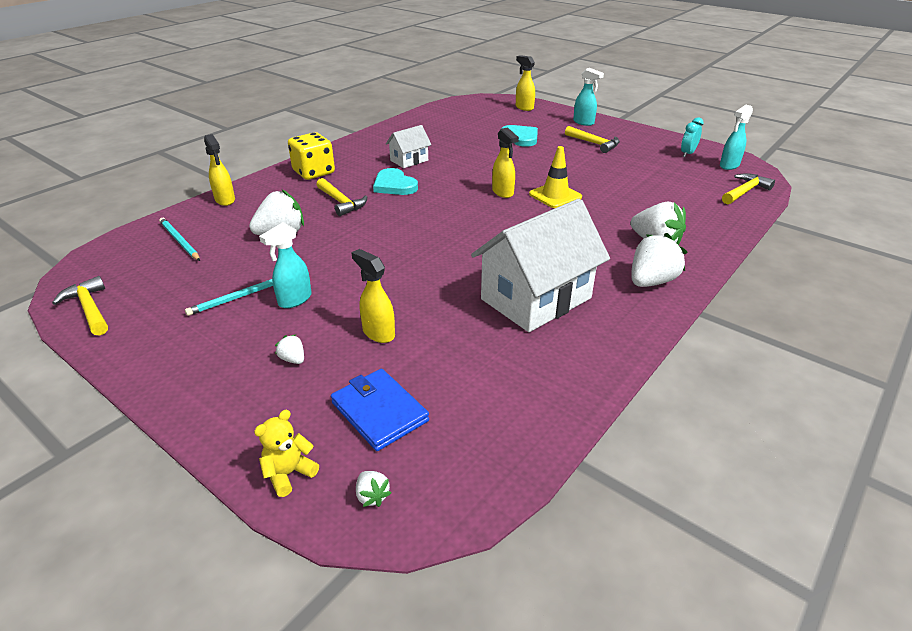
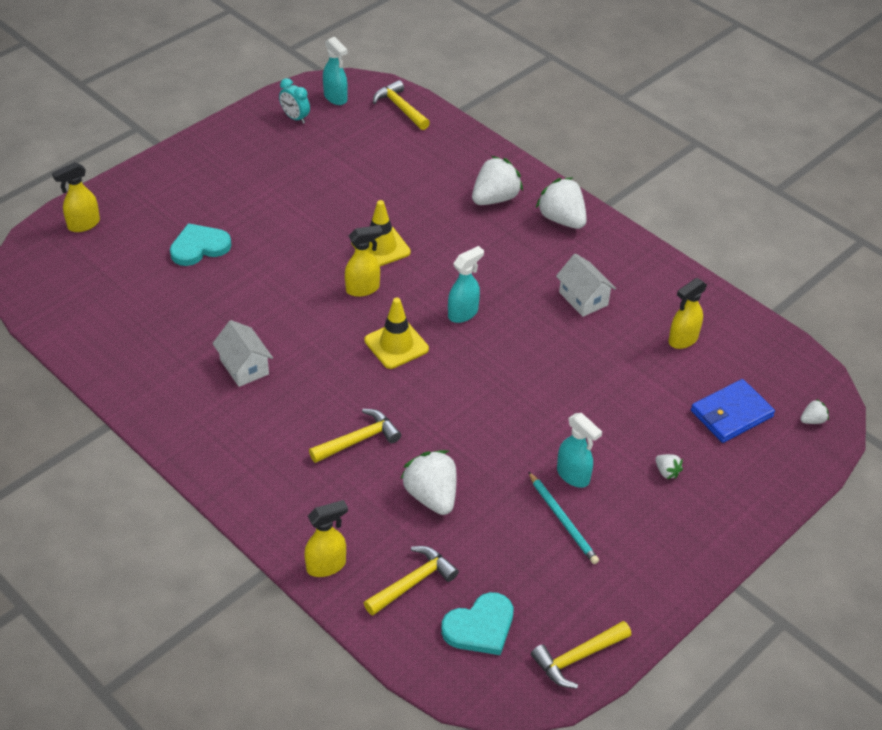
camera: 85 degrees left, 10 degrees up
(179, 241) = (435, 599): turquoise pencil -> none
(289, 473) = (796, 467): yellow teddy bear -> none
(293, 359) = (667, 472): white strawberry -> white strawberry turned 90 degrees counterclockwise
(314, 172) = (257, 471): yellow dice -> none
(378, 333) = (630, 411): yellow spray bottle -> yellow spray bottle (682, 340)
(394, 185) = (320, 386): turquoise heart -> turquoise heart (480, 627)
(444, 209) = (396, 345): none -> yellow traffic cone
(536, 298) = (583, 298): white house -> white house, size x0.49
(583, 122) = (166, 178): turquoise spray bottle -> turquoise spray bottle (463, 313)
(594, 144) = (241, 184): yellow hammer -> yellow hammer (413, 582)

